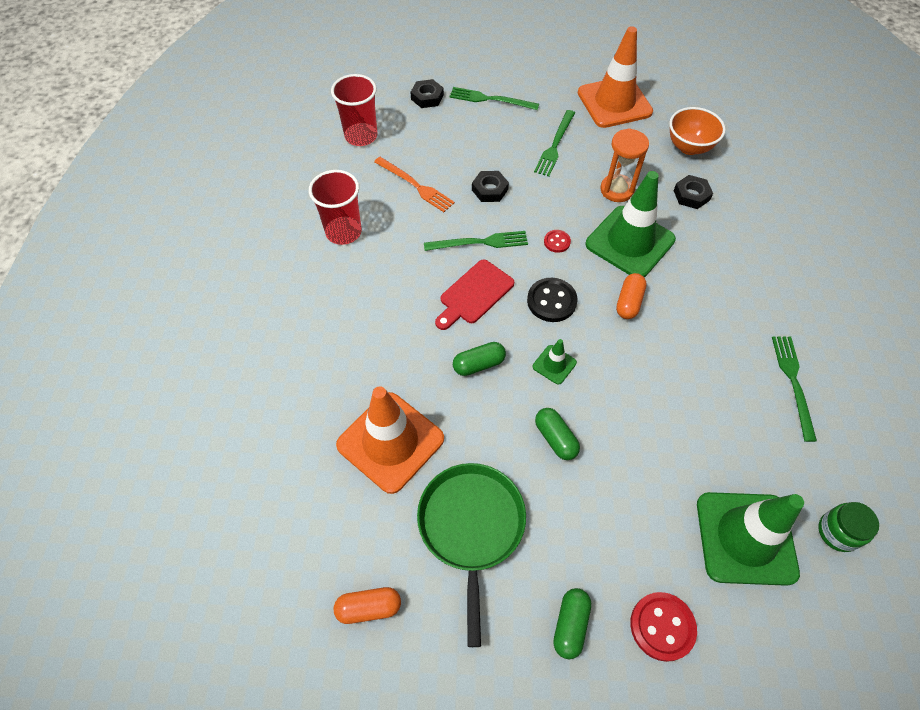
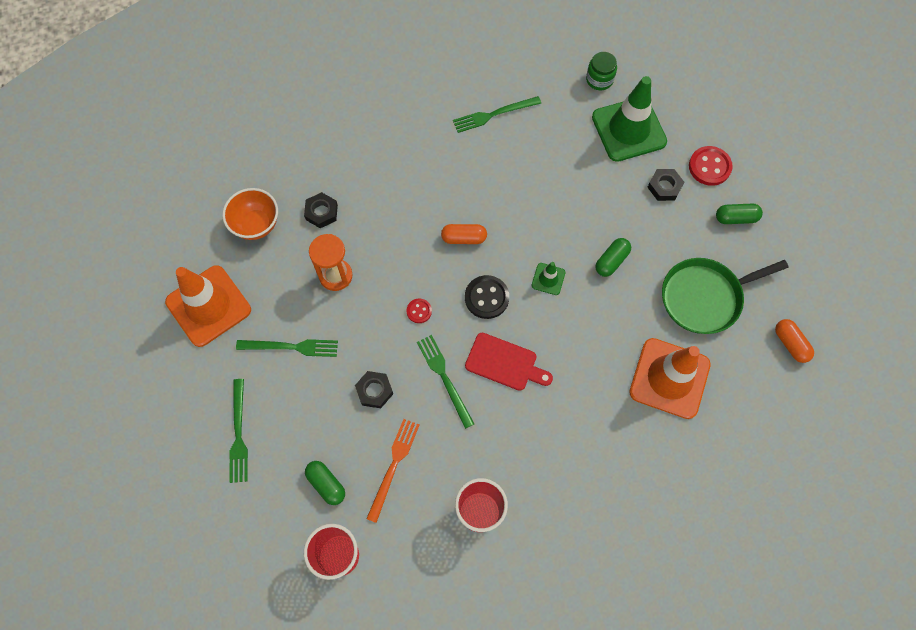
camera: 110 degrees left, 10 degrees up
(427, 97) = (254, 506): black nut -> black nut (664, 187)
(478, 364) = (572, 336): green capsule -> green capsule (326, 484)
(630, 242) = (397, 251): green traffic cone -> none

